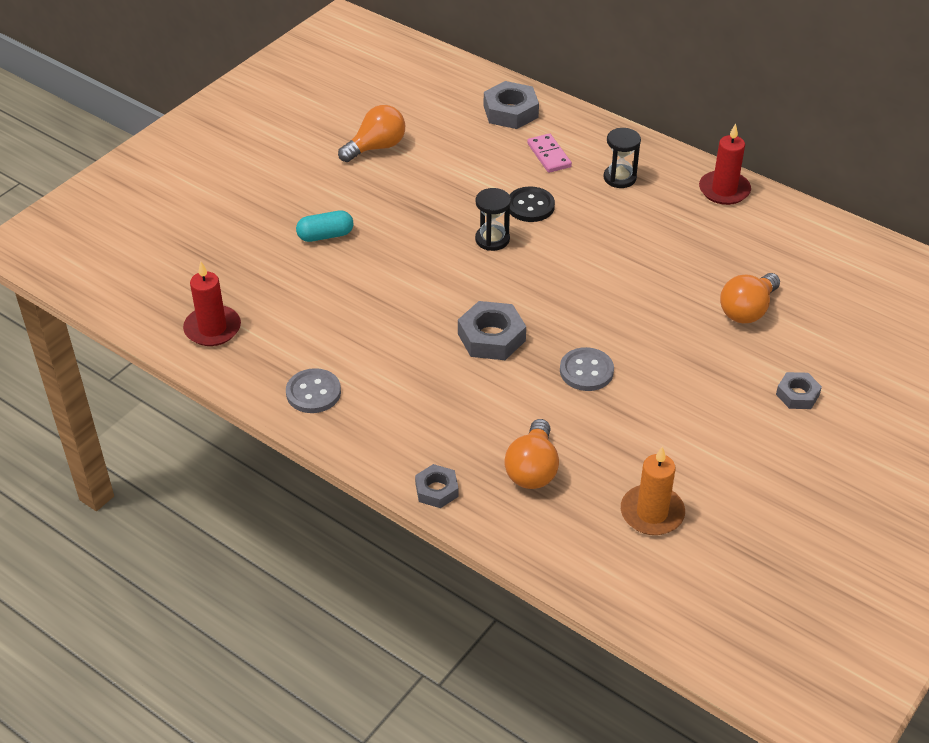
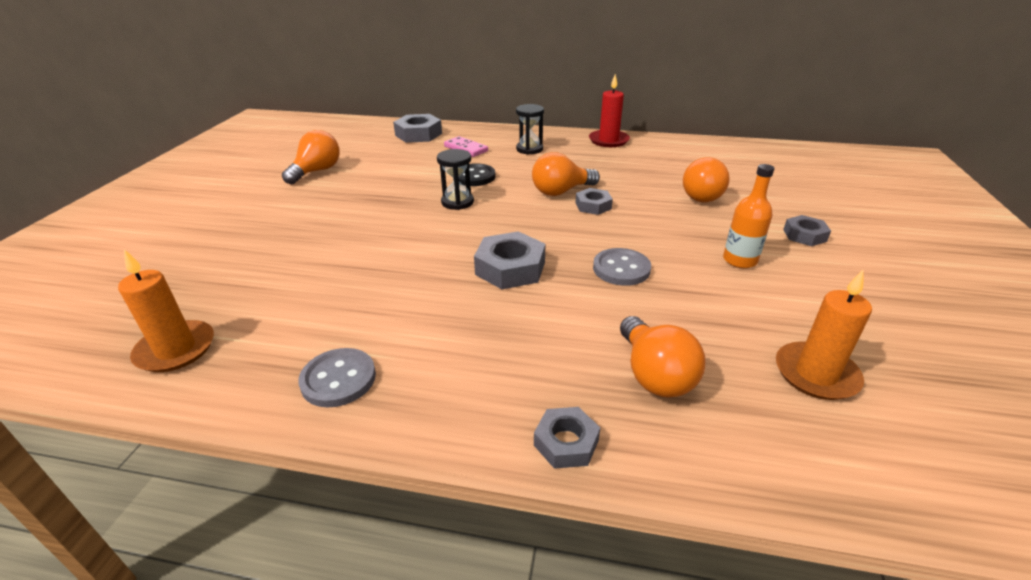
camera: 25 degrees left, 10 degrees down
(212, 328) = (176, 349): red candle -> orange candle
(325, 235) = (293, 235): turquoise capsule -> none
(605, 257) = (561, 191): none -> orange light bulb
(622, 288) = (593, 206): none -> grey nut
(702, 399) = (739, 260): none -> orange bottle

